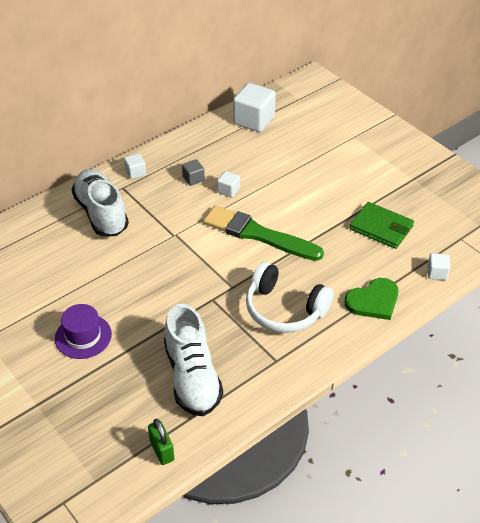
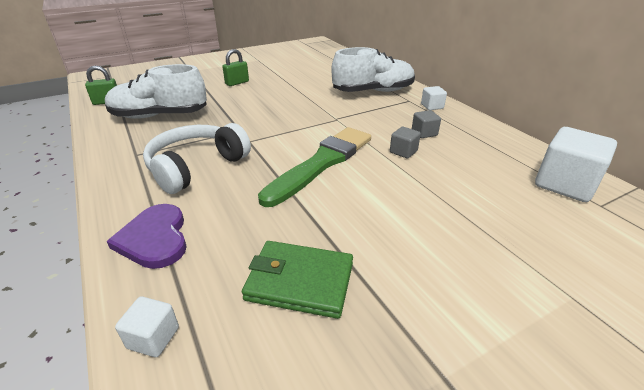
camera: 100 degrees right, 10 degrees down
(83, 336) = (237, 83): purple hat -> green padlock
(228, 190) = (403, 152): white cube -> grey cube
(373, 301) = (154, 238): green heart -> purple heart
(381, 228) = (299, 281): green wallet -> green wallet turned 60 degrees clockwise

